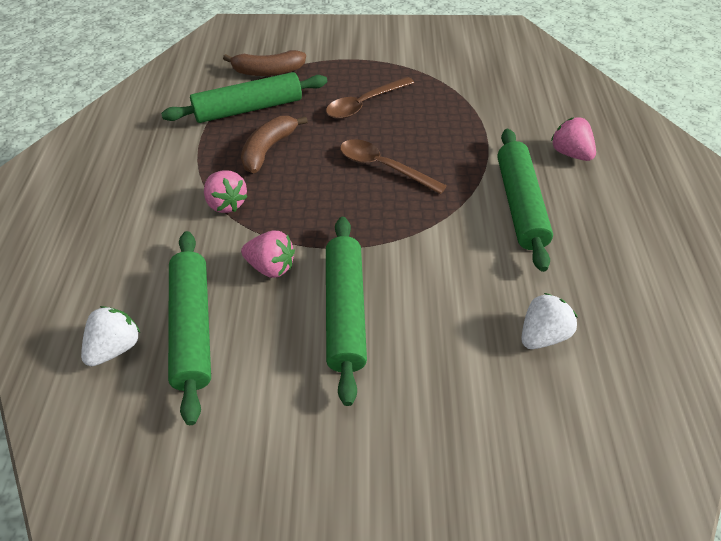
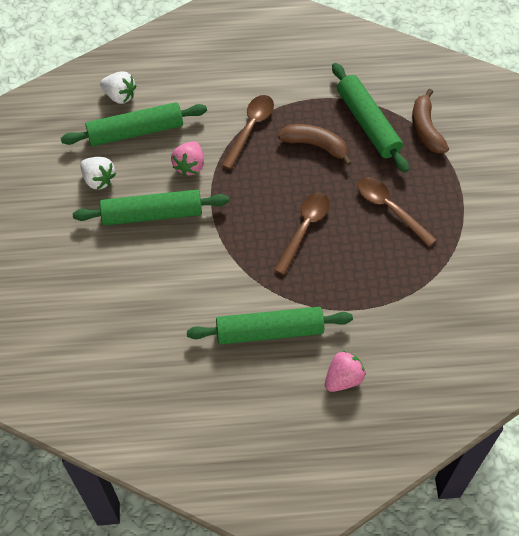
camera: 85 degrees right, 10 degrees up
(226, 203) = (250, 128): pink strawberry -> brown spoon
(542, 335) = (136, 337): white strawberry -> white strawberry (98, 180)

